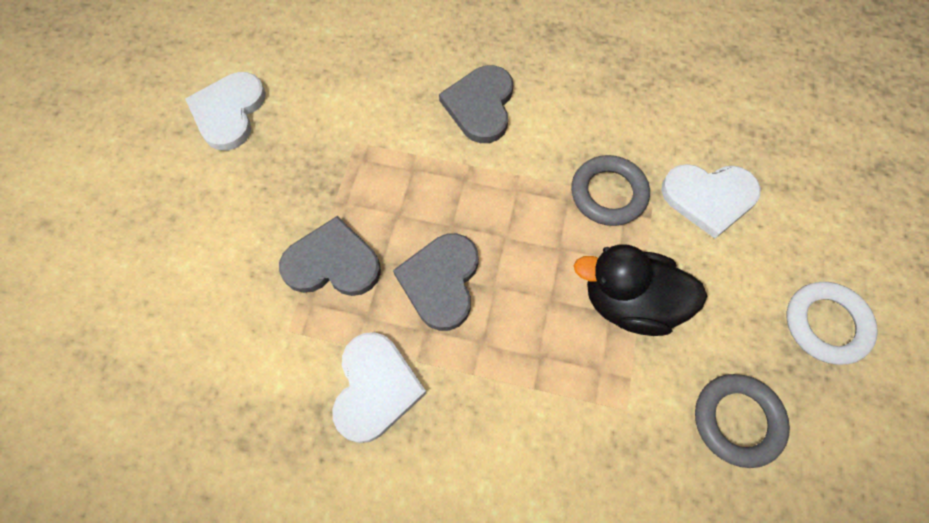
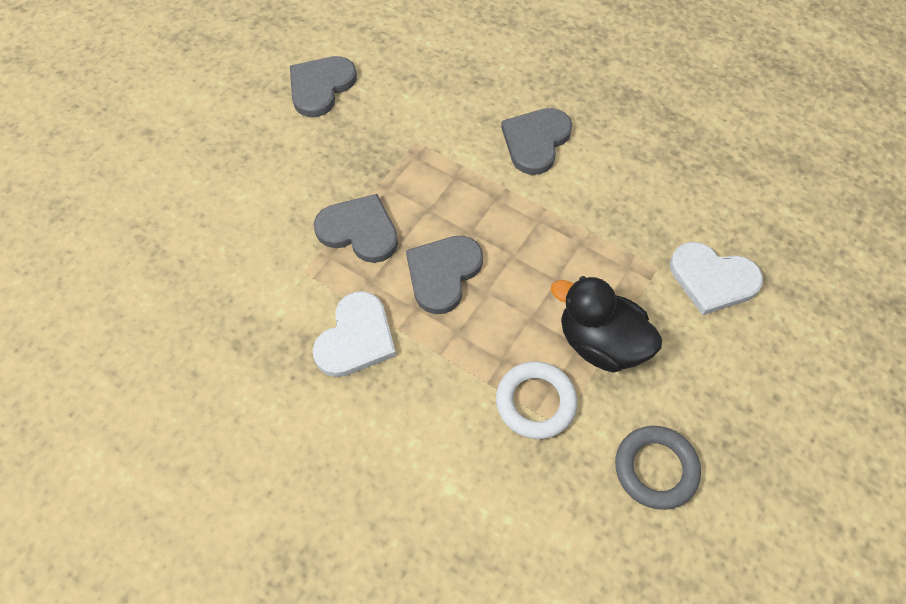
camera: 20 degrees right, 5 degrees down
(229, 112) = (321, 87): white heart -> grey heart
(608, 194) = (620, 248): grey ring -> none
(826, 324) = (775, 419): white ring -> white ring (535, 402)

